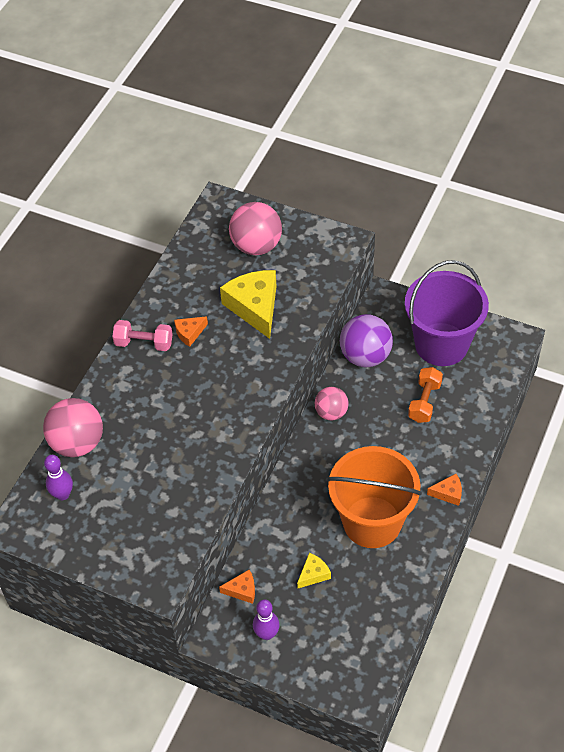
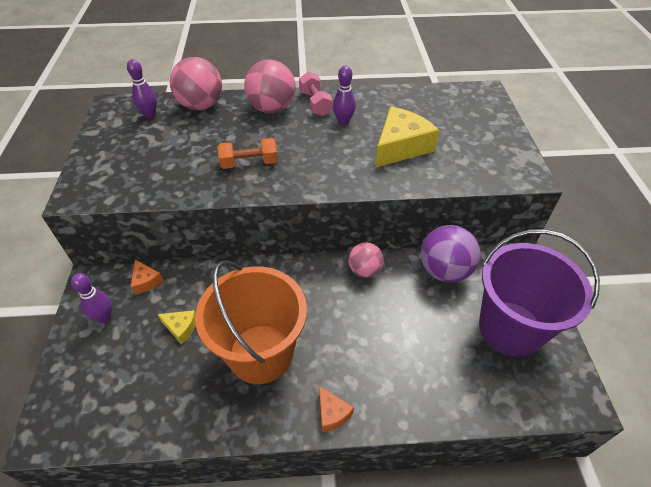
camera: 60 degrees right, 5 degrees down
(189, 333) = (343, 121): orange cheese -> purple bowling pin
(256, 246) = (464, 125): pink ball -> pink ball (272, 108)
(424, 402) = (430, 342): orange dumbbell -> orange dumbbell (249, 163)

